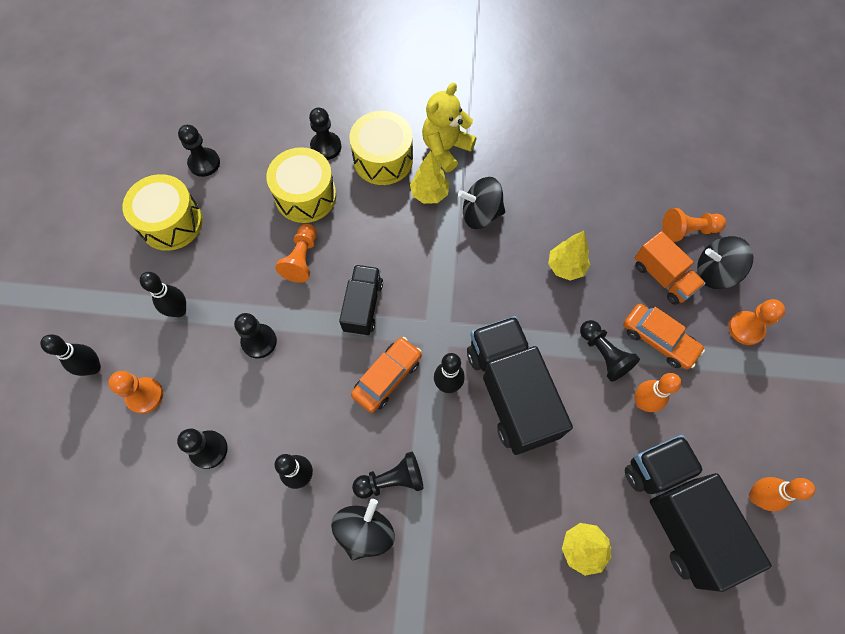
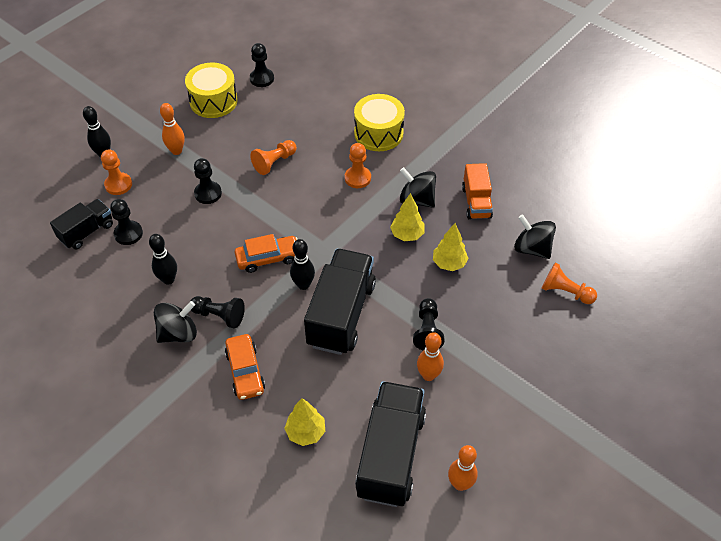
camera: 35 degrees right, 15 degrees down
(179, 310) = (176, 151): black bowling pin -> orange bowling pin
(305, 196) = (308, 128): yellow drum -> none
(326, 147) = (347, 107): black pawn -> none
(363, 306) = (289, 210): black truck -> black truck (87, 232)
(429, 194) = (392, 169): yellow tree -> yellow tree (407, 235)
(446, 149) = (428, 149): yellow teddy bear -> none
(658, 340) = (477, 345): orange car -> orange car (245, 371)
(662, 277) = (517, 309): orange truck -> orange truck (476, 202)
(714, 272) = (562, 329): black spinning top -> black spinning top (532, 248)
(746, 328) = (553, 378): orange pawn -> orange pawn (357, 178)

